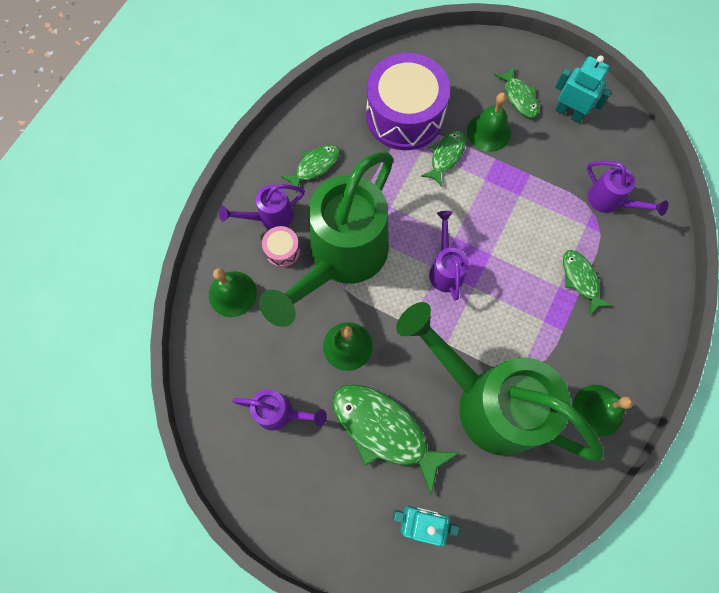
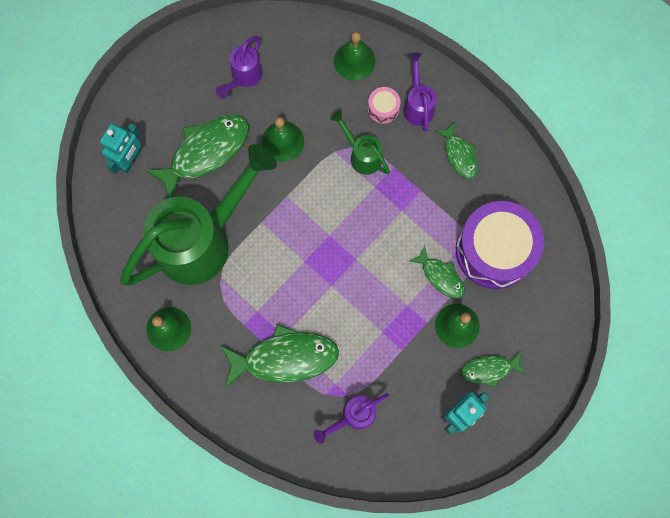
camera: 105 degrees right, 5 degrees up
(340, 259) = (361, 155): green watering can -> green watering can, size x0.44
(445, 268) = (328, 241): purple watering can -> none
(580, 279) = (285, 358): green fish -> green fish, size x1.81

